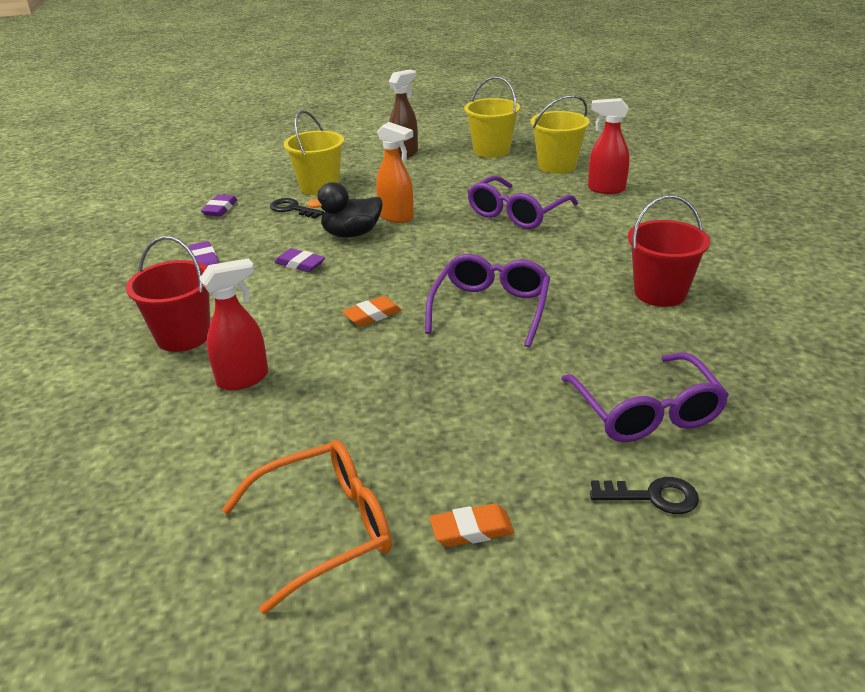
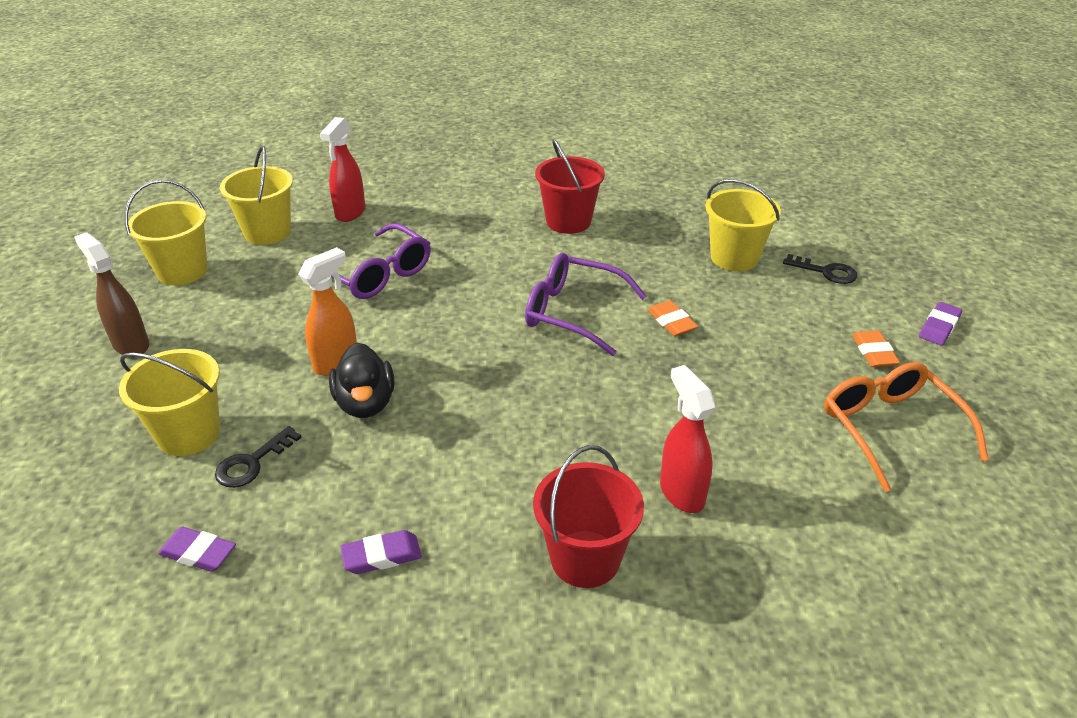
camera: 85 degrees left, 5 degrees up
(300, 264) = (430, 451): purple eraser -> purple eraser (939, 327)
(372, 315) = (569, 392): orange eraser -> orange eraser (671, 322)
(646, 412) = (734, 258): purple glasses -> yellow bucket
(652, 496) = (825, 272): black key -> black key turned 105 degrees clockwise

